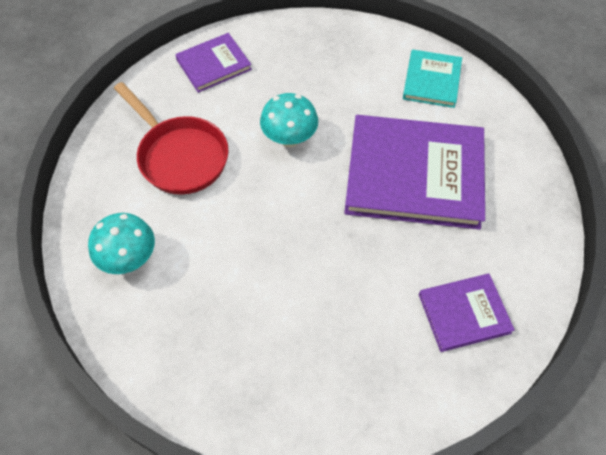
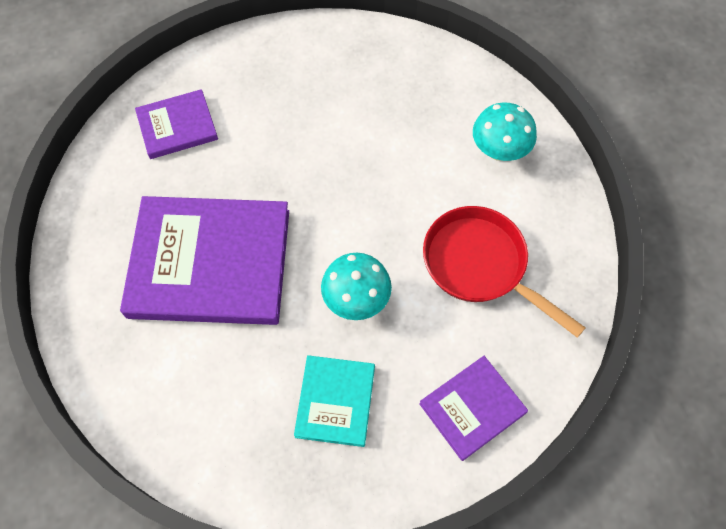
camera: 175 degrees right, 5 degrees up
(432, 81) = (173, 405): turquoise book -> turquoise book (335, 401)

